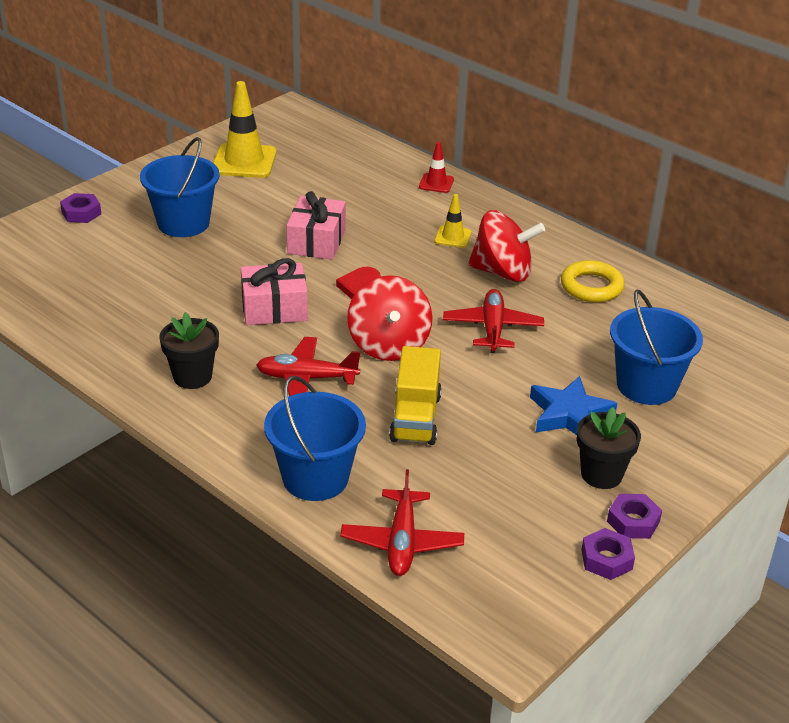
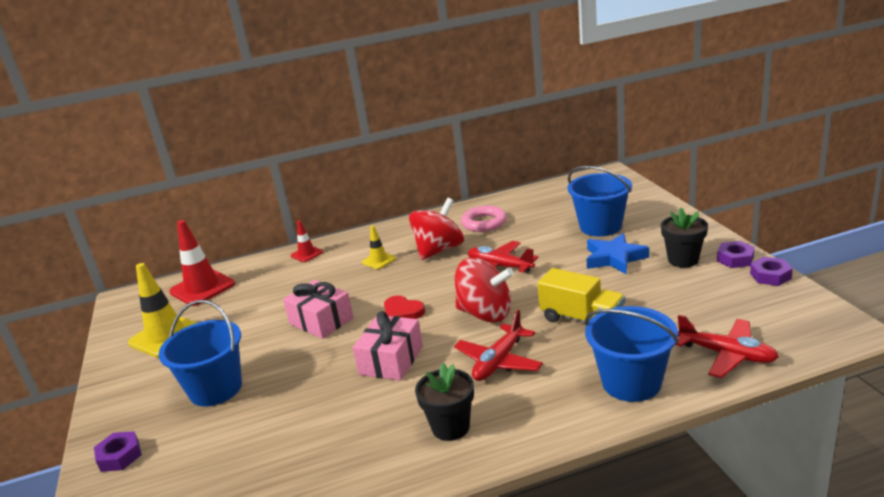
camera: 55 degrees left, 10 degrees down
(333, 146) = (202, 288): none -> red traffic cone
(591, 286) = (484, 223): yellow ring -> pink ring

